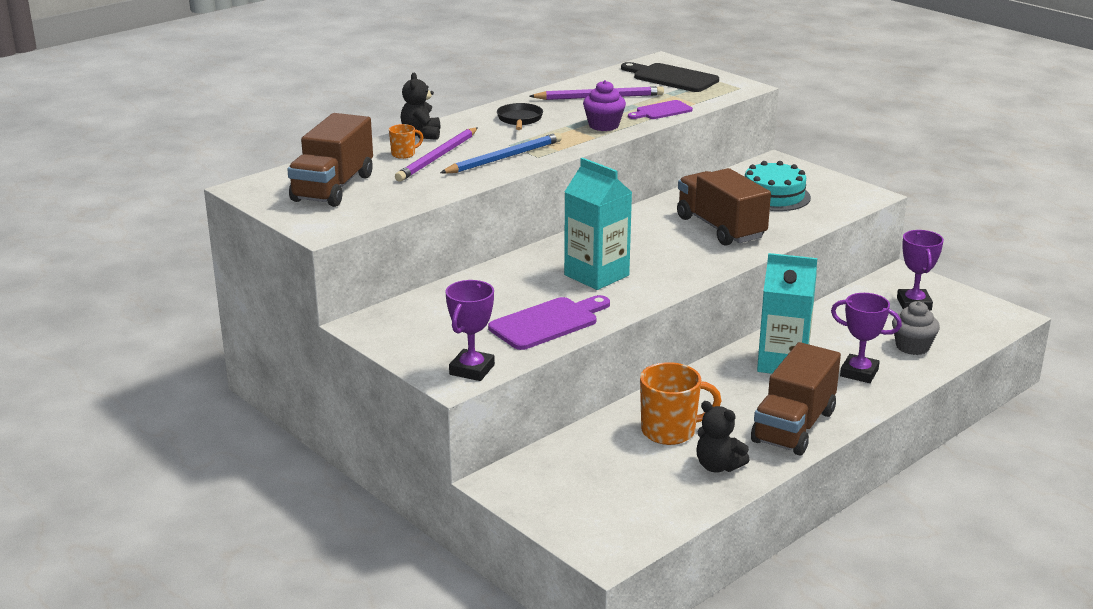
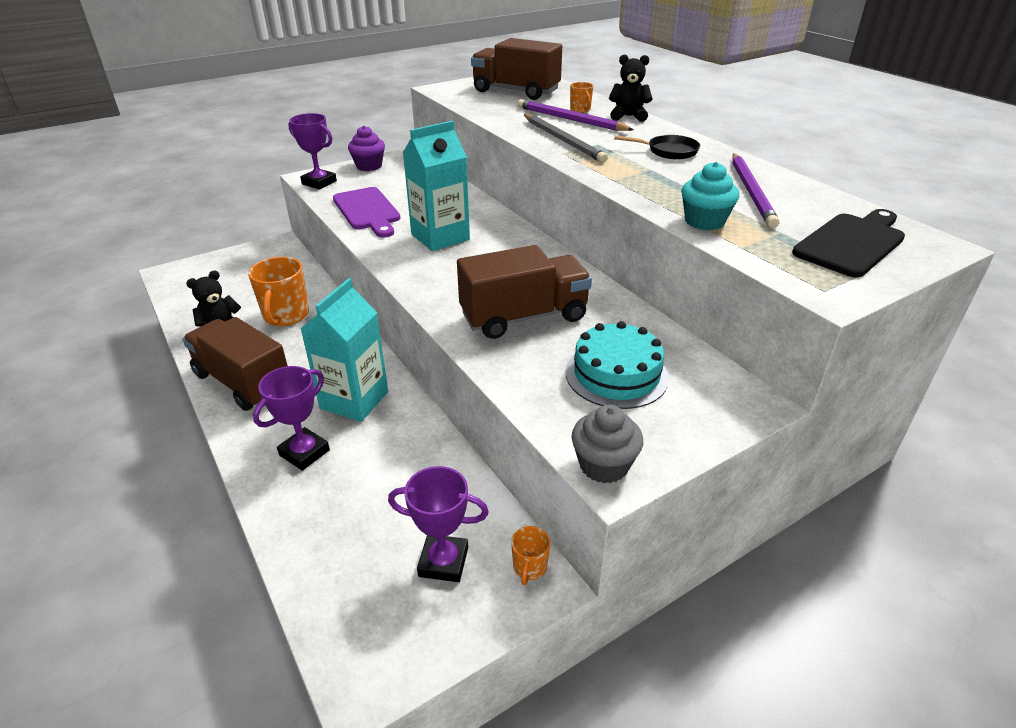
camera: 100 degrees right, 10 degrees up
(504, 158) = (563, 140): blue pencil -> grey pencil
(604, 125) = (650, 186): purple cupcake -> purple cupcake (369, 166)
(661, 111) = (704, 221): purple cutting board -> turquoise cupcake
(896, 277) = (529, 568): none -> orange mug
(912, 347) = (333, 520): grey cupcake -> grey cupcake (604, 465)

